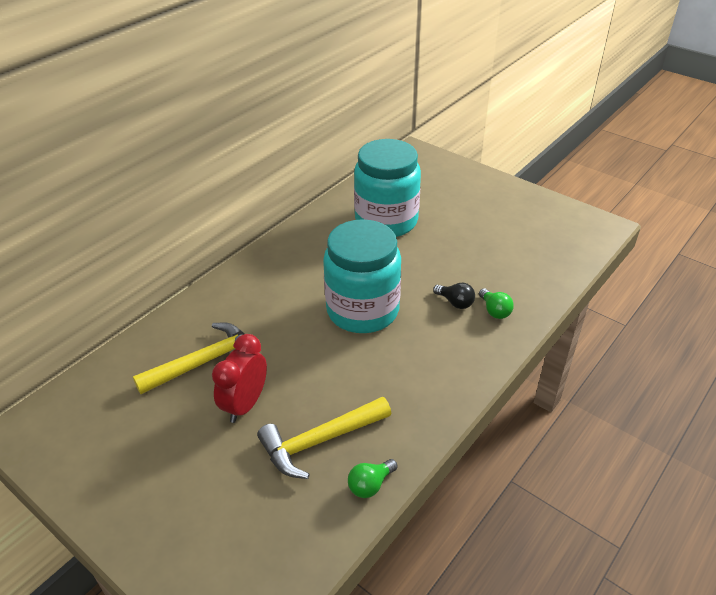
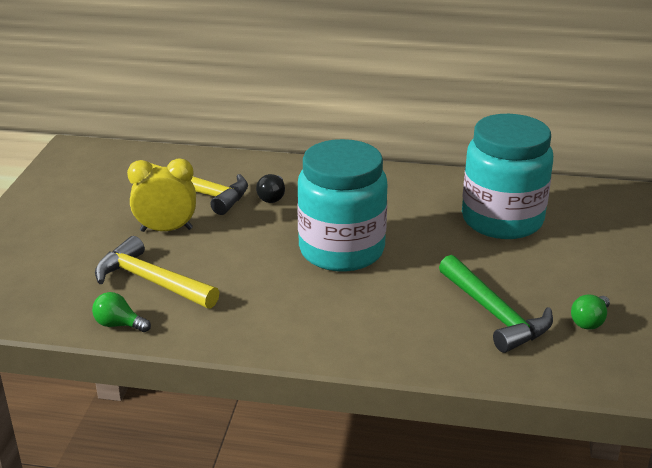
camera: 60 degrees right, 10 degrees down
(245, 404) = (166, 230): red clock -> yellow clock
(455, 302) = (413, 305): black light bulb -> black light bulb (272, 197)
(489, 271) = (494, 314): none -> green hammer
(494, 311) = (427, 336): green light bulb -> green light bulb (589, 321)

